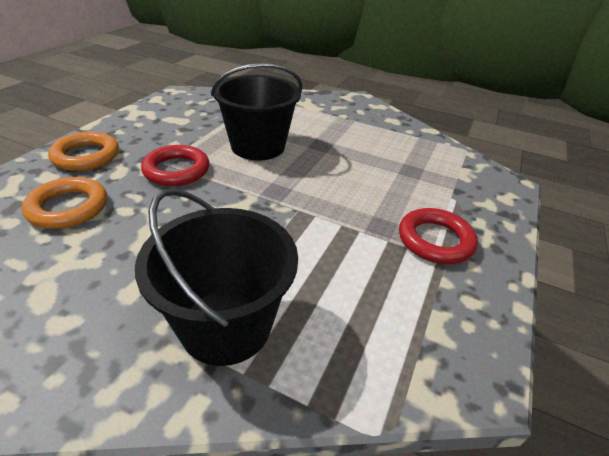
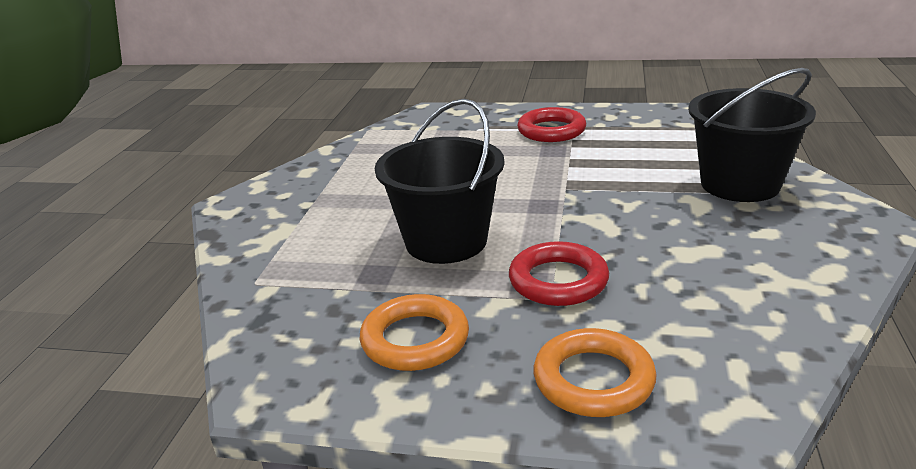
camera: 100 degrees left, 10 degrees down
(68, 207) = (715, 326): orange ring -> orange ring (415, 339)

